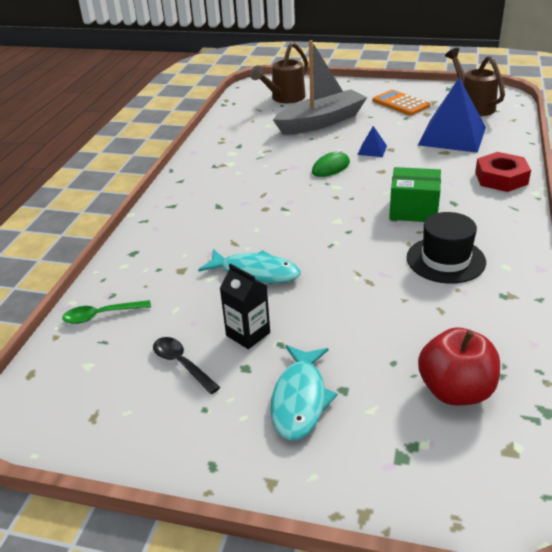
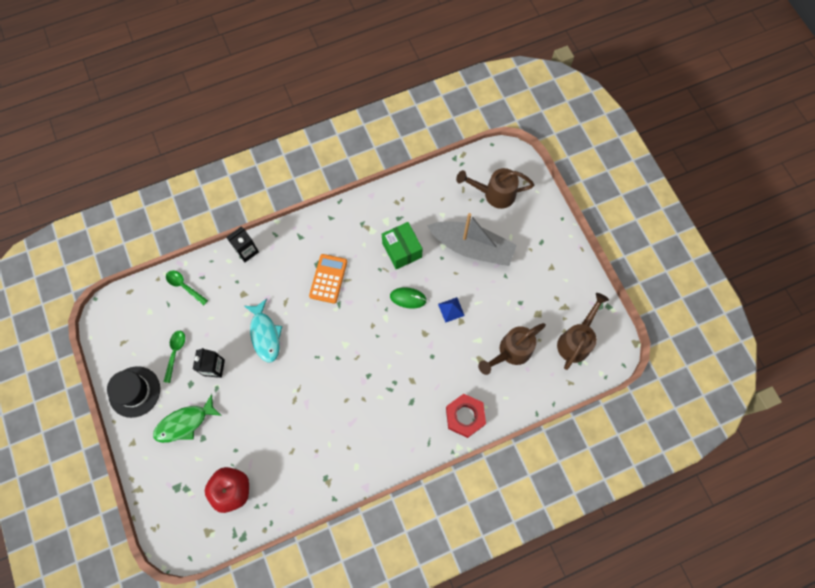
camera: 50 degrees right, 35 degrees up
(132, 247) = (247, 251): none -> black carton
(181, 364) = (175, 353): black spoon -> green spoon
(300, 399) = (185, 423): turquoise fish -> green fish
(400, 104) = (543, 285): orange calculator -> orange calculator (328, 279)
(413, 210) = (386, 382): green box -> green box (402, 250)
(445, 260) = (341, 430): black hat -> black hat (134, 391)
(452, 136) = (510, 352): blue pyramid -> brown watering can

